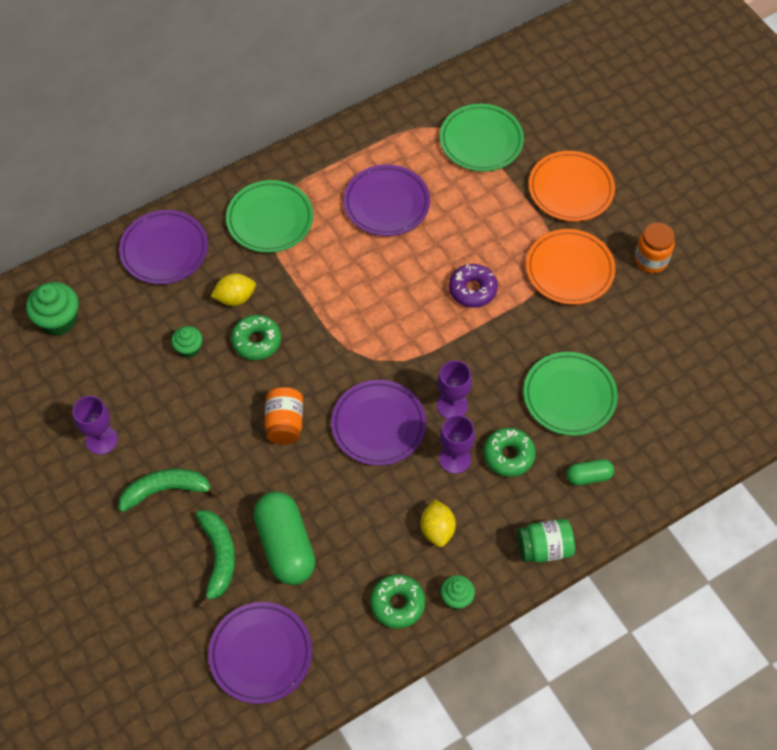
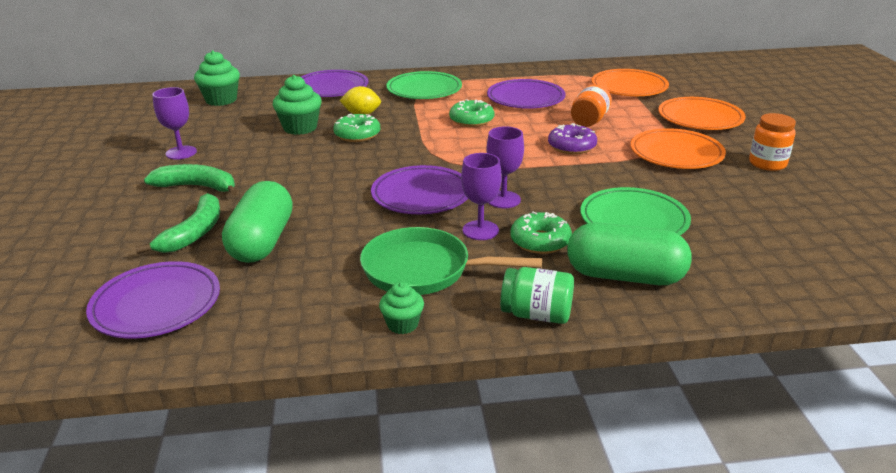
camera: 25 degrees right, 30 degrees down
(189, 348) = (300, 128): green cupcake -> green cupcake, size x1.68
(285, 423) = (337, 176): orange jar -> orange jar (589, 121)
(397, 604) = (333, 310): green donut -> green donut (471, 120)
(437, 530) = (423, 270): yellow lemon -> green pan
(481, 141) = (629, 87): green plate -> orange plate
(588, 476) = (625, 276): green capsule -> green capsule, size x1.99

